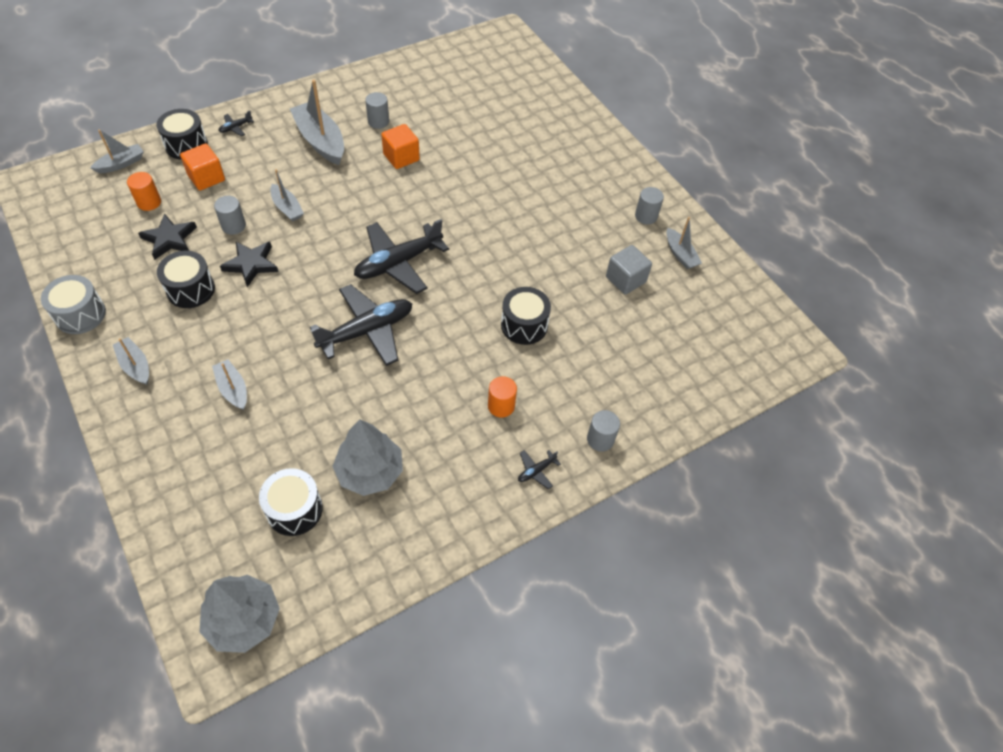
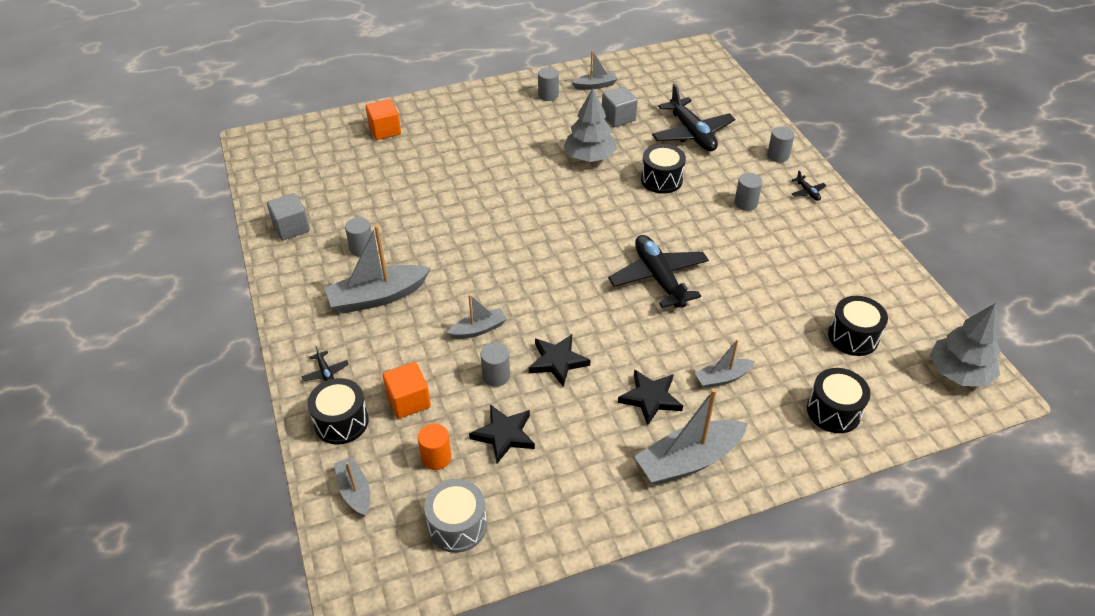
camera: 75 degrees left, 10 degrees down
(80, 314) = (610, 518): grey drum -> grey drum (457, 526)
(135, 365) = (688, 460): grey boat -> grey boat, size x1.78
(191, 289) = (586, 414): black drum -> black drum (833, 411)
(208, 334) = (650, 398): none -> black star
(370, 471) = (812, 286): grey tree -> grey tree (590, 157)
(397, 77) = (291, 228): none -> grey cube
(398, 263) = (575, 250): black plane -> black plane (691, 133)
(401, 157) = (425, 236): orange cube -> orange cube (385, 130)
(501, 406) = (745, 203): orange cylinder -> grey cylinder

